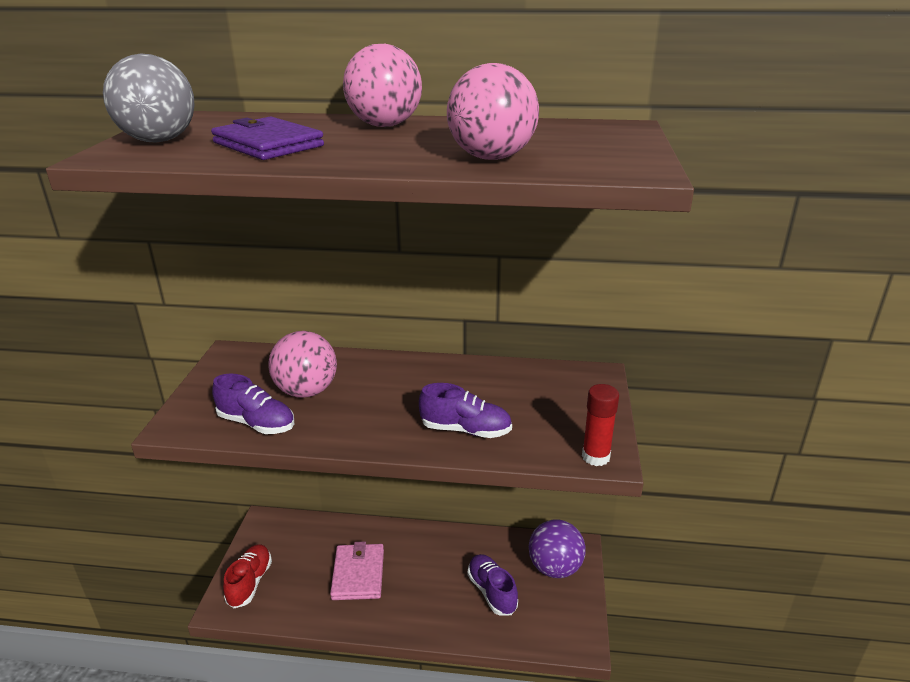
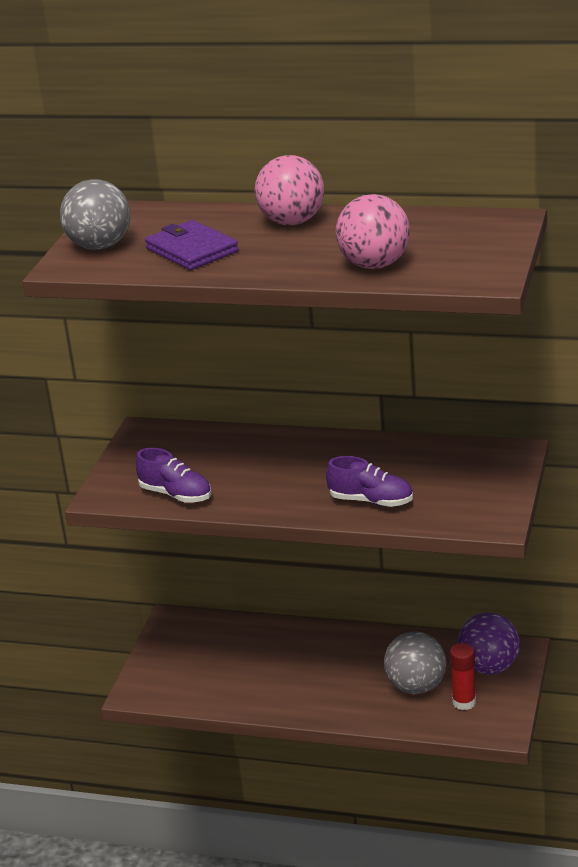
camera: 10 degrees right, 0 degrees up
(250, 583) = (161, 674): red shoe -> none
(306, 391) = (221, 466): pink ball -> none
(358, 574) = (274, 669): pink wallet -> none
(492, 592) = (416, 687): purple shoe -> grey ball
(595, 457) = (487, 524): red glue stick -> red glue stick (464, 702)

